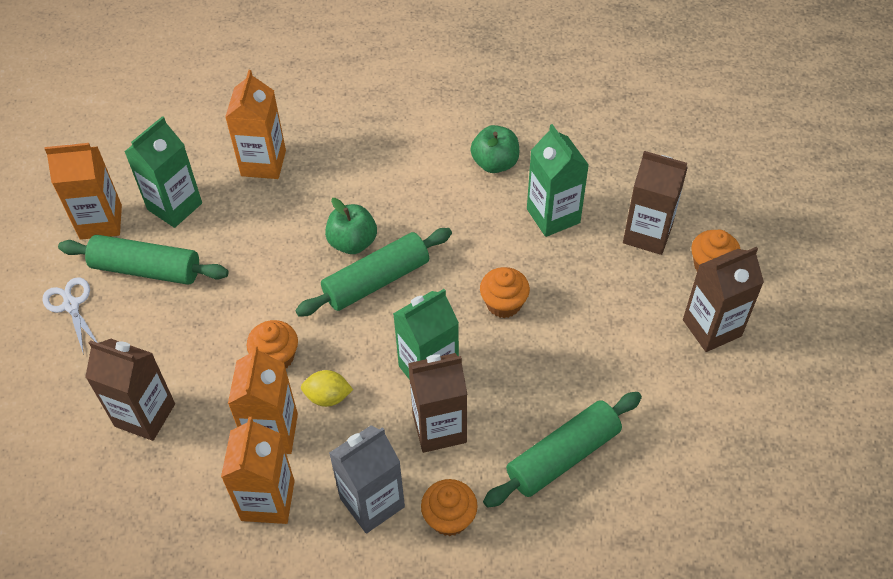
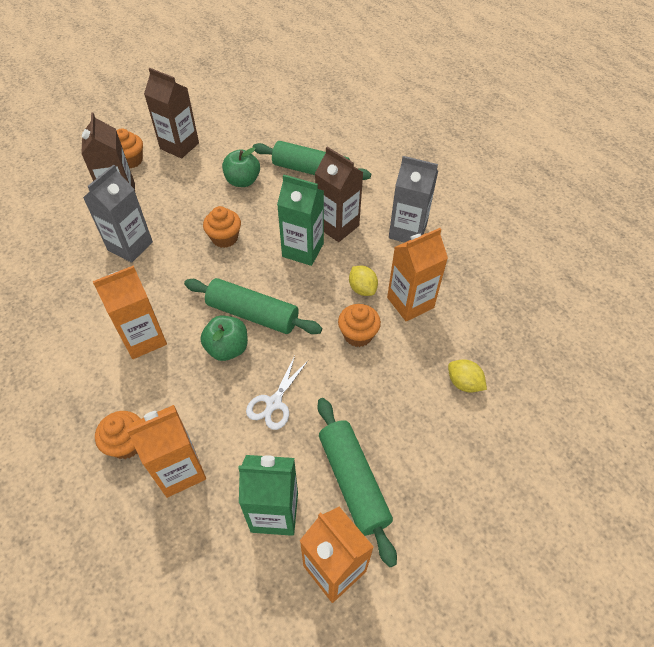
camera: 125 degrees left, 0 degrees up
(71, 305) = (430, 515): white scissors -> white scissors (274, 403)
(145, 415) = (464, 383): brown carton -> yellow lemon
(267, 500) = (451, 278): orange carton -> orange carton (144, 339)
(449, 518) = (386, 197): orange cupcake -> orange cupcake (127, 443)
(495, 163) = (93, 301): green apple -> green apple (242, 181)
(553, 216) = (130, 246): green carton -> grey carton

